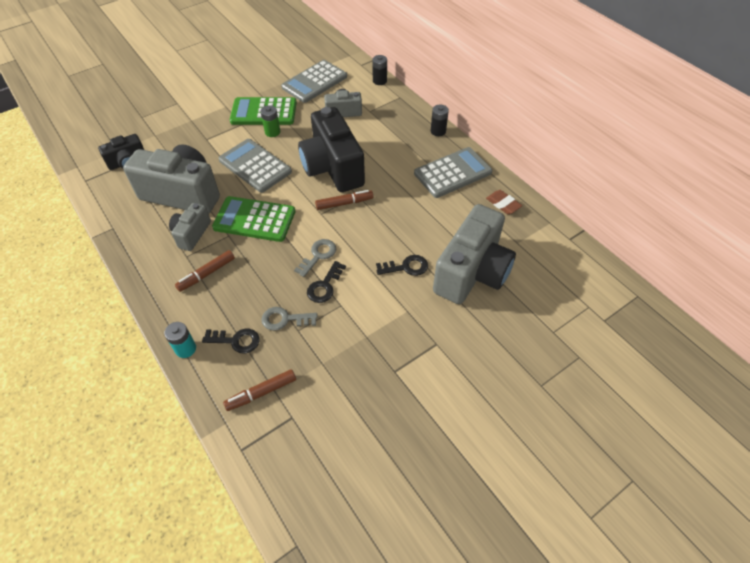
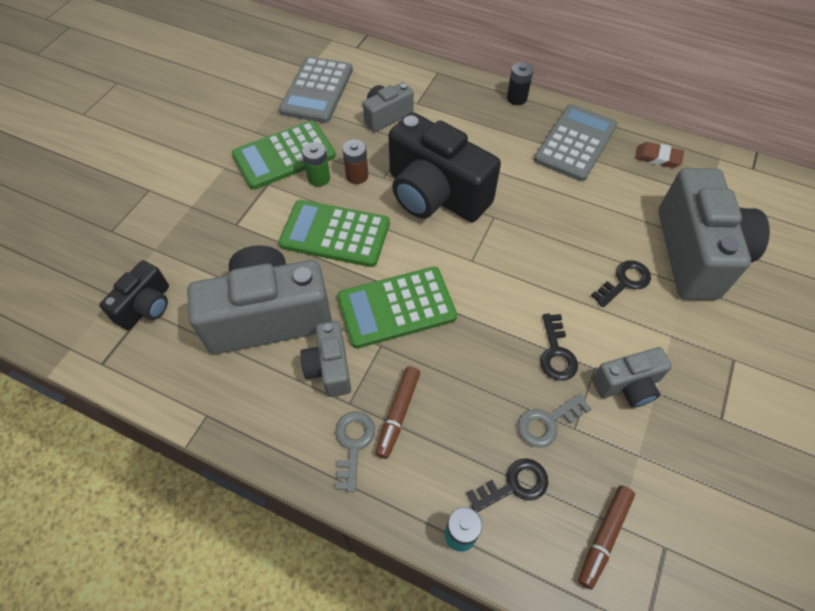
camera: 30 degrees left, 5 degrees up
(255, 166) = (335, 234): grey calculator -> green calculator
(295, 139) = (357, 176): none -> brown battery
(318, 255) = (515, 317): grey key -> grey key (353, 444)
(344, 203) = (488, 234): brown marker -> none
(351, 324) = (627, 385): none -> grey camera
(379, 81) = (396, 60): black battery -> none

